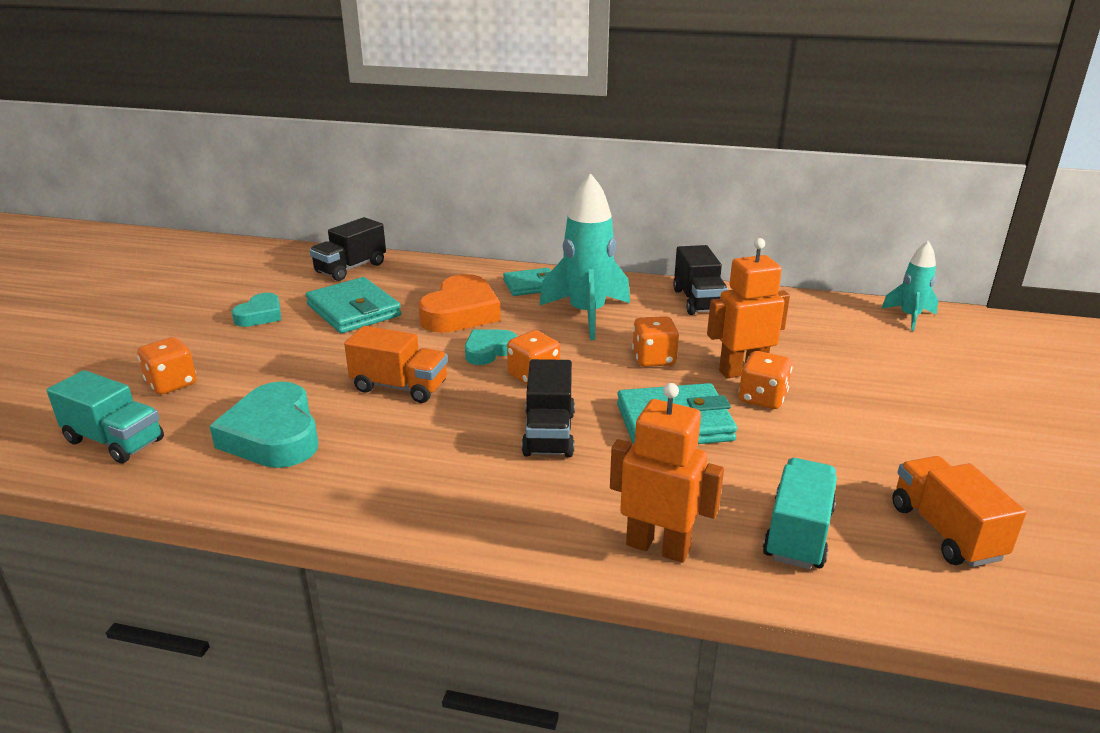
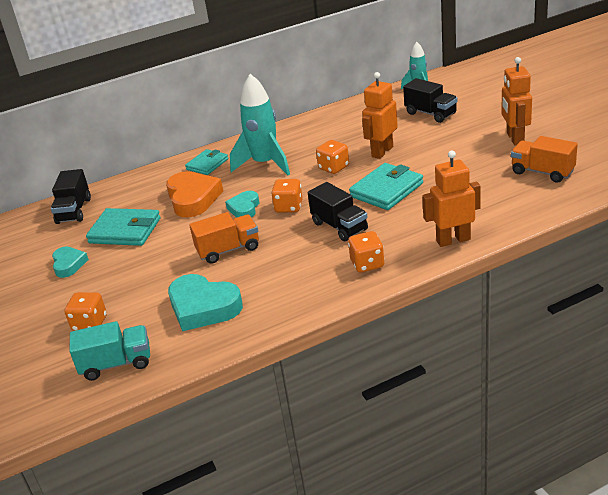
camera: 35 degrees left, 5 degrees up
(698, 301) = (311, 128): black truck -> black truck (430, 113)
(762, 398) = (408, 159): orange dice -> orange dice (367, 264)
(798, 534) = (495, 204): turquoise truck -> none
(966, 455) = (515, 138): none -> orange robot

